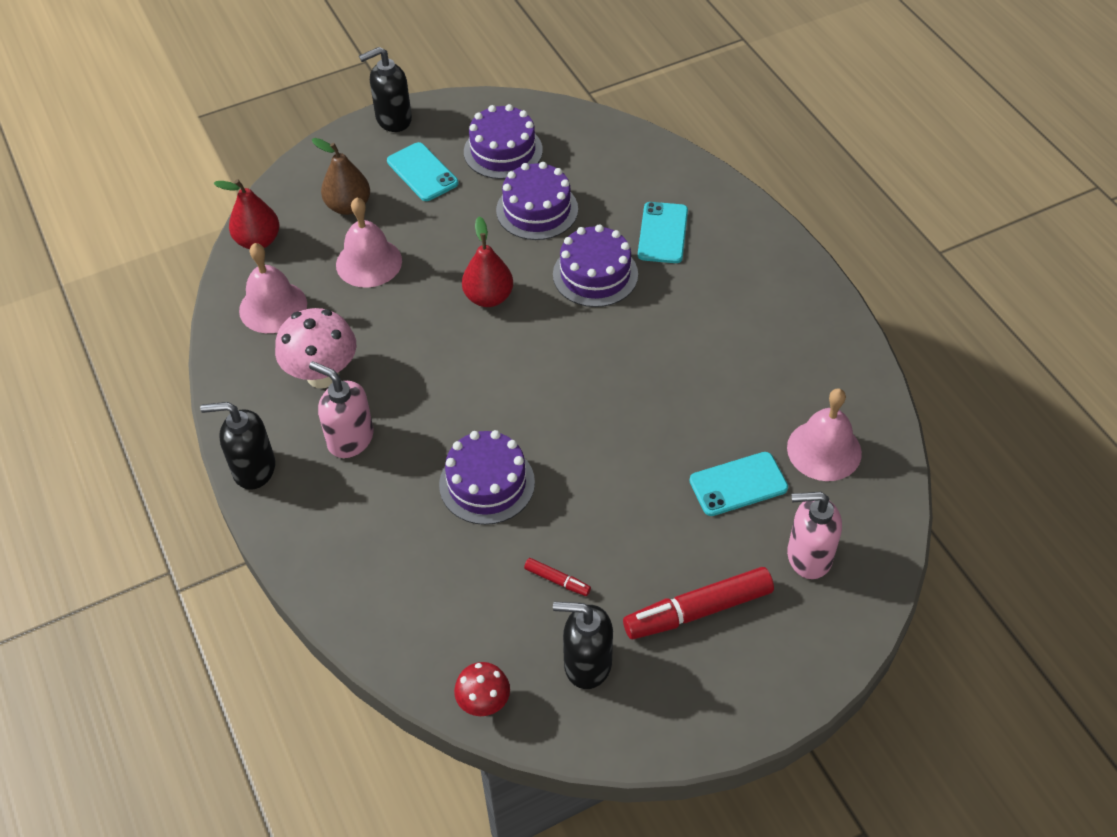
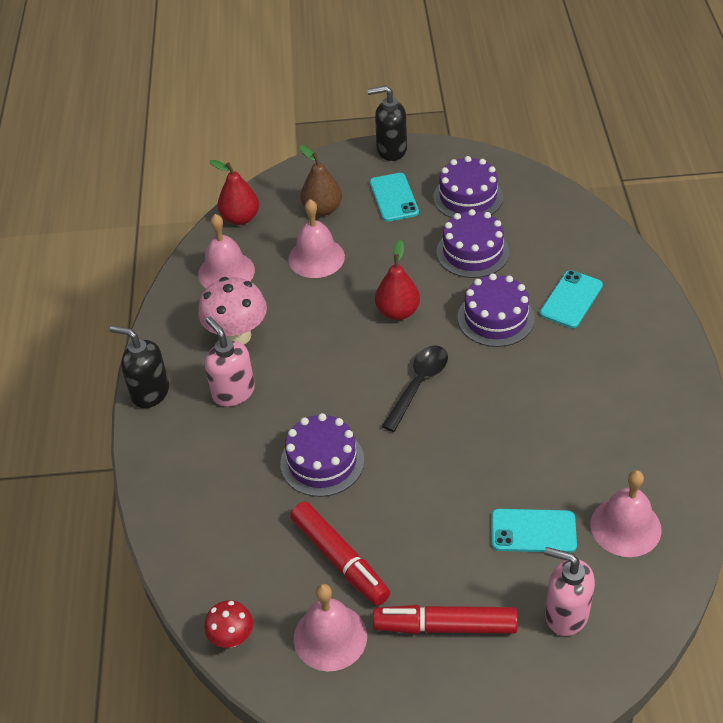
camera: 25 degrees right, 5 degrees down
(549, 370) = (418, 385): none -> black spoon
(557, 580) = (340, 559): red marker -> red marker, size x2.15
(587, 664) = (330, 637): black soap dispenser -> pink bell

